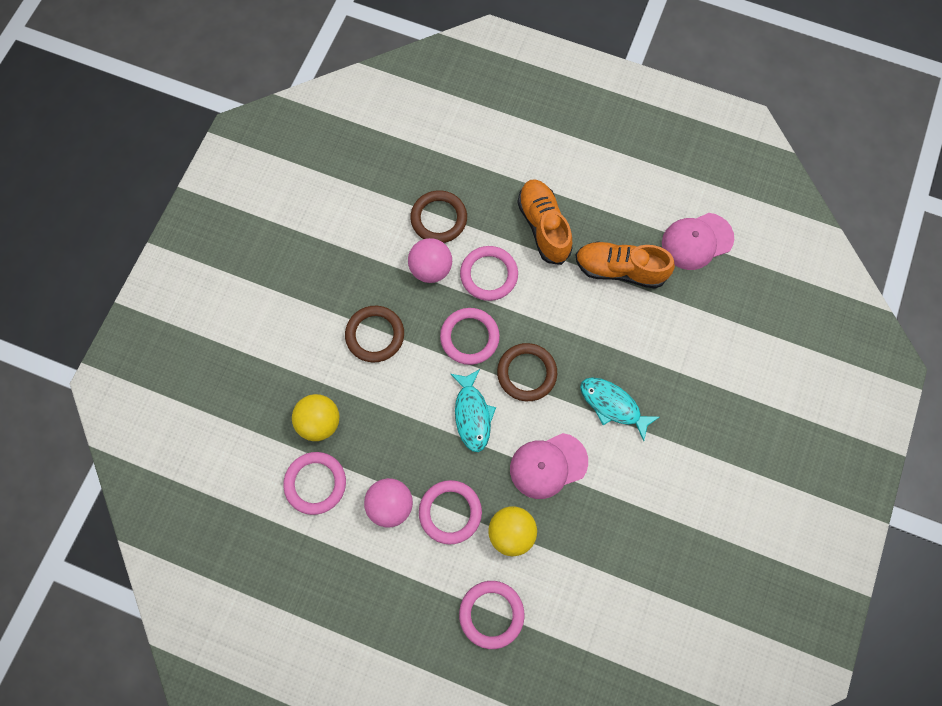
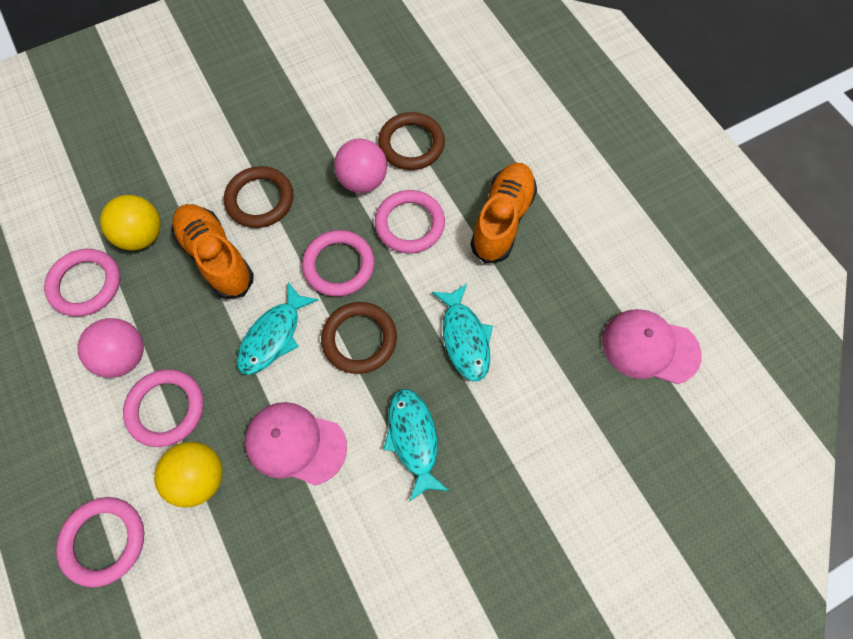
camera: 40 degrees right, 5 degrees down
(588, 321) = (464, 338): none -> turquoise fish
(620, 270) = (542, 314): orange shoe -> orange shoe (216, 257)

